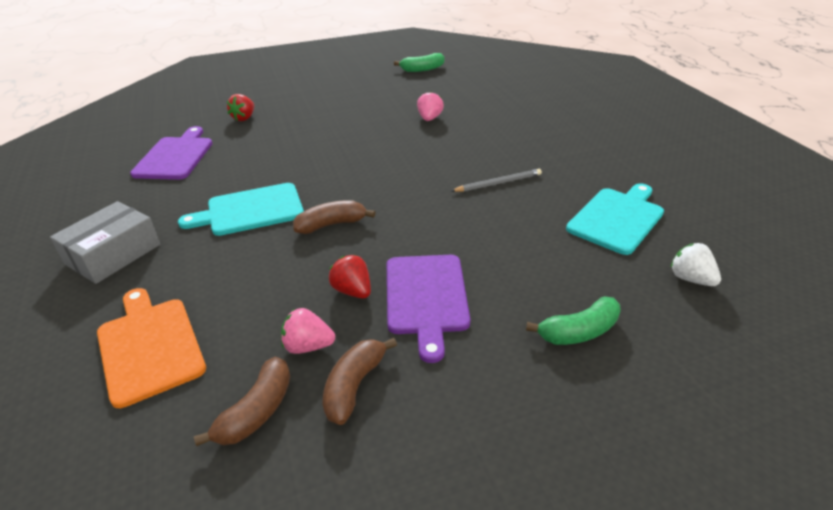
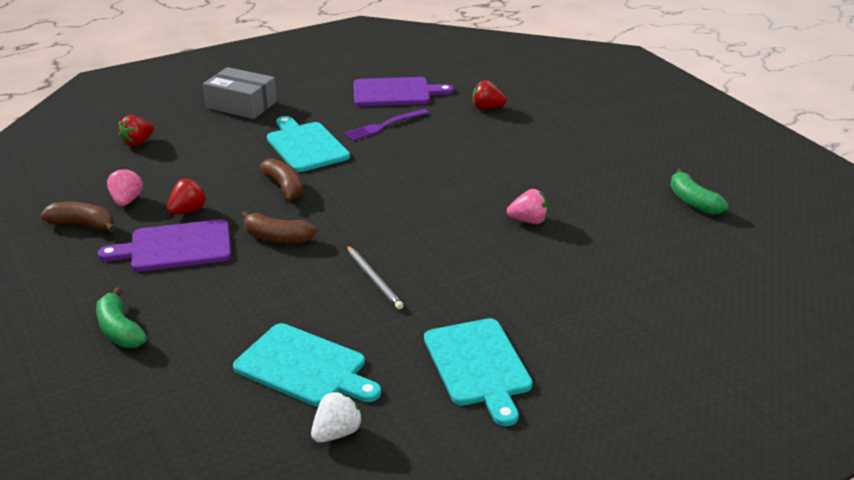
camera: 80 degrees right, 5 degrees down
(149, 346) = (138, 143): orange cutting board -> red strawberry
(240, 166) = (384, 125): none -> purple fork
(257, 411) = (70, 192): brown banana -> brown banana (277, 238)
(602, 150) = (478, 365): none -> turquoise cutting board
(690, 279) = (188, 412): white strawberry -> white strawberry (336, 433)

